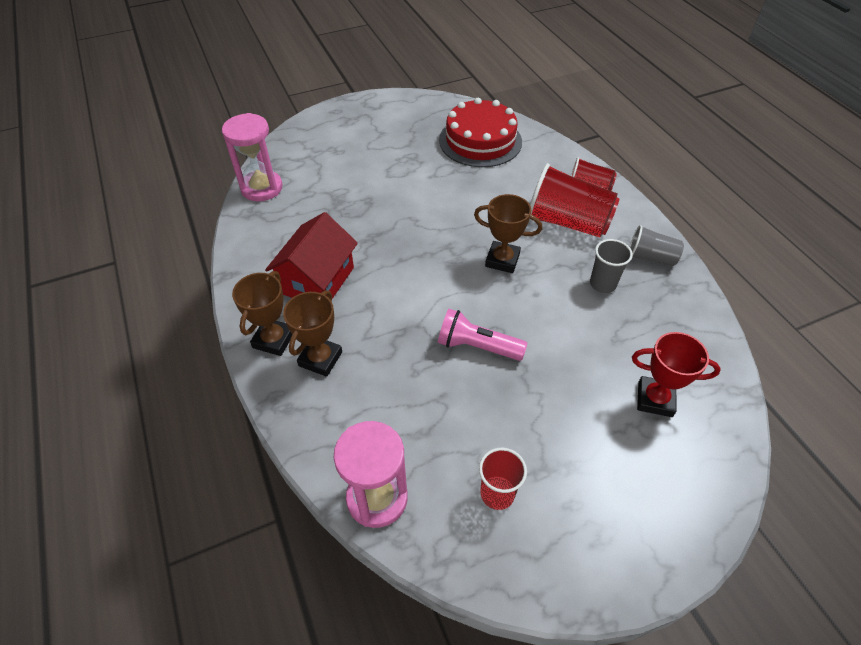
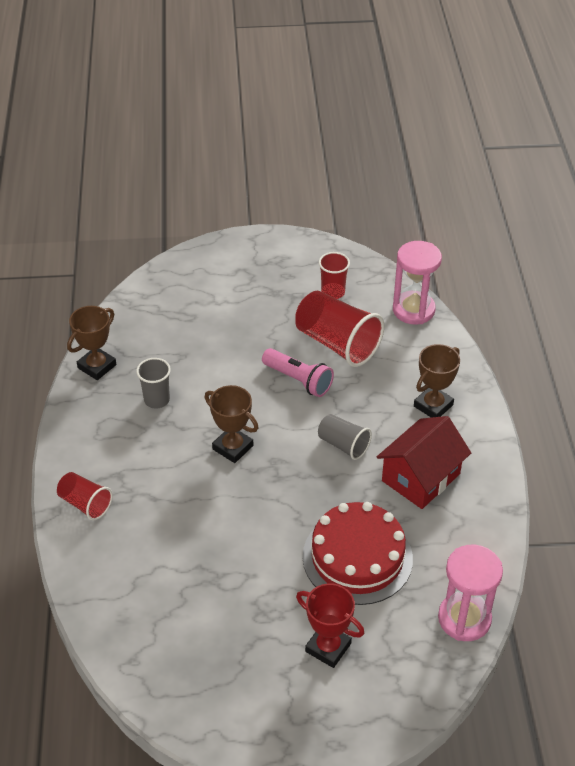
camera: 160 degrees left, 5 degrees down
(274, 340) = (471, 432): brown trophy -> brown trophy (97, 366)
(480, 141) = (162, 615): red cake -> red cake (357, 557)
(567, 222) = (141, 469): red cup -> red cup (337, 343)
(650, 257) = (92, 411): grey cup -> grey cup (343, 445)
(655, 399) = (187, 311): red trophy -> red trophy (328, 647)

